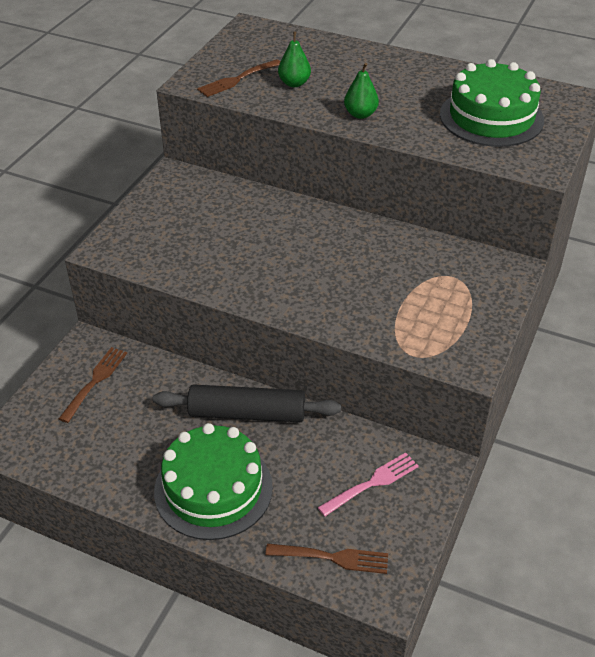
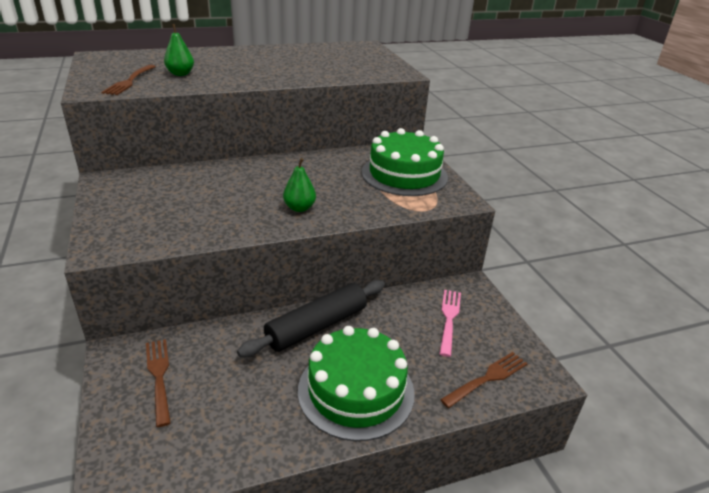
camera: 45 degrees left, 10 degrees down
(360, 114) = (255, 77): green pear -> green pear (299, 208)
(491, 117) = (338, 61): green cake -> green cake (404, 174)

